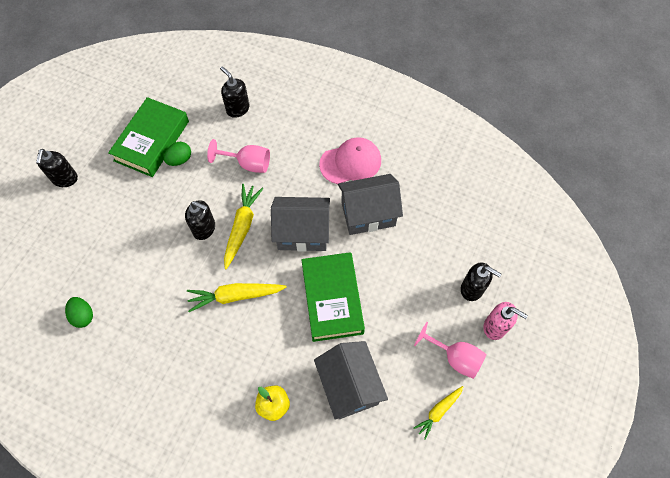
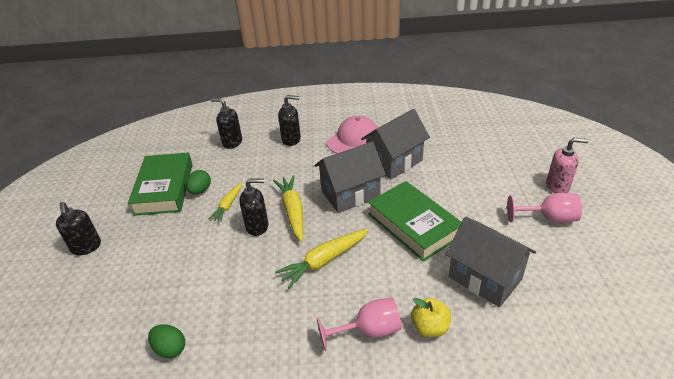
camera: 25 degrees left, 25 degrees down
(248, 164) = (266, 170): pink goblet -> pink goblet (369, 331)
(438, 411) = (575, 260): yellow carrot -> yellow carrot (228, 205)
(472, 289) = (517, 172): black soap dispenser -> black soap dispenser (291, 139)

